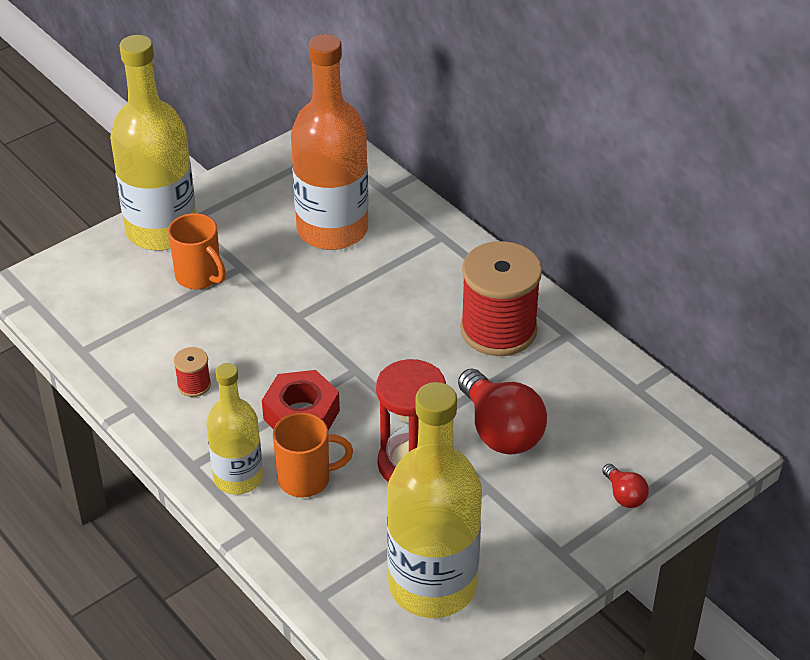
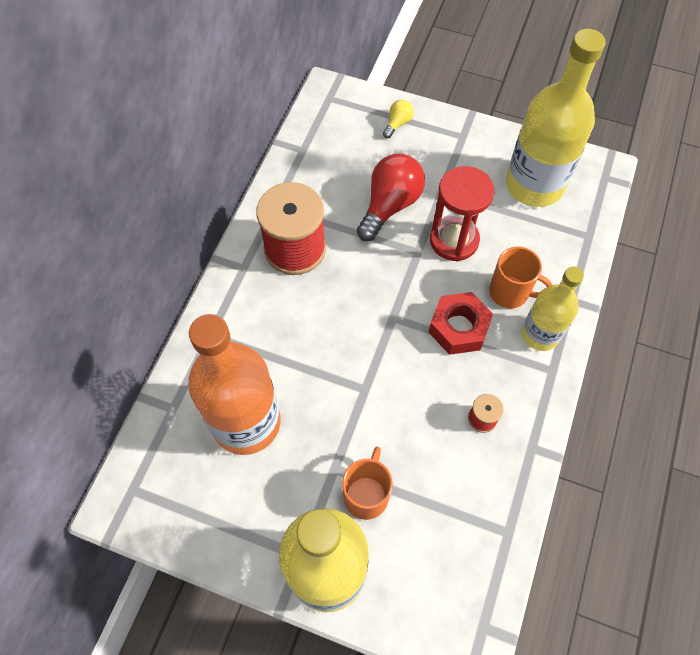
camera: 120 degrees left, 20 degrees up
(306, 479) = (510, 292): orange mug -> orange mug turned 150 degrees clockwise
(624, 495) = (397, 124): red light bulb -> yellow light bulb

